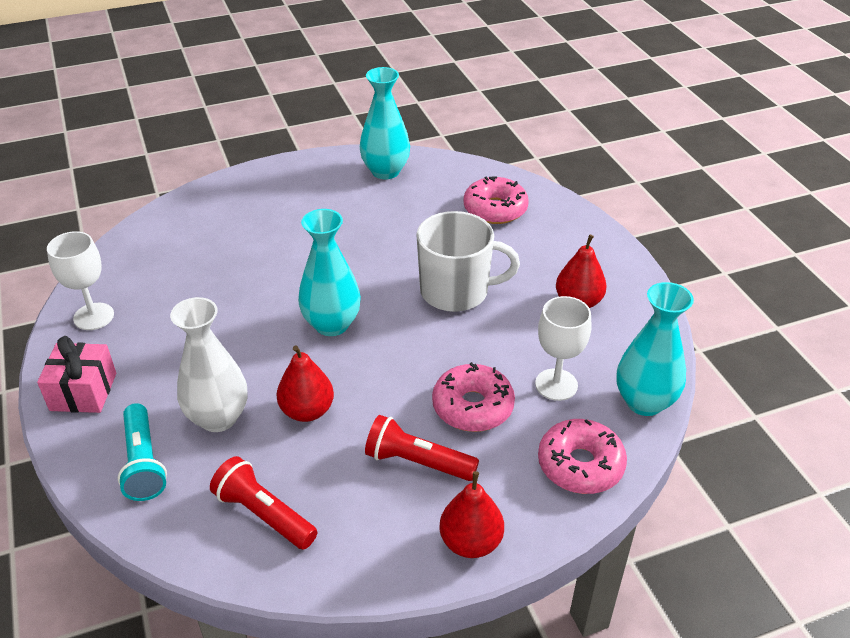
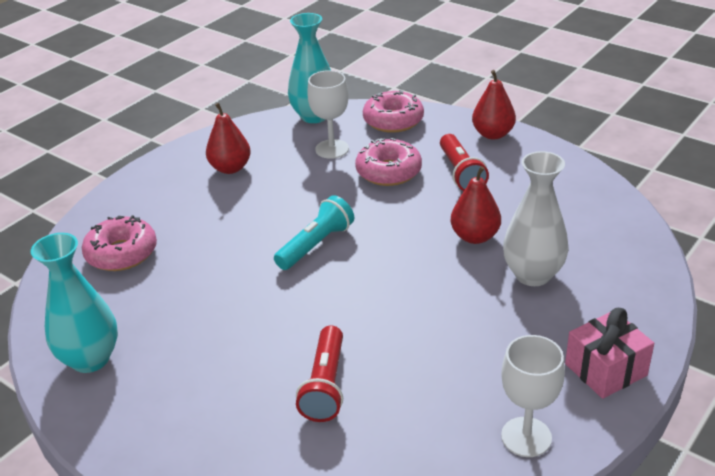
camera: 120 degrees left, 5 degrees down
(143, 462) = (614, 286): turquoise flashlight -> turquoise flashlight (316, 245)
(264, 514) = (574, 210): red flashlight -> red flashlight (325, 385)
(332, 324) = (373, 271): turquoise vase -> none
(456, 291) = (268, 227): white mug -> none

